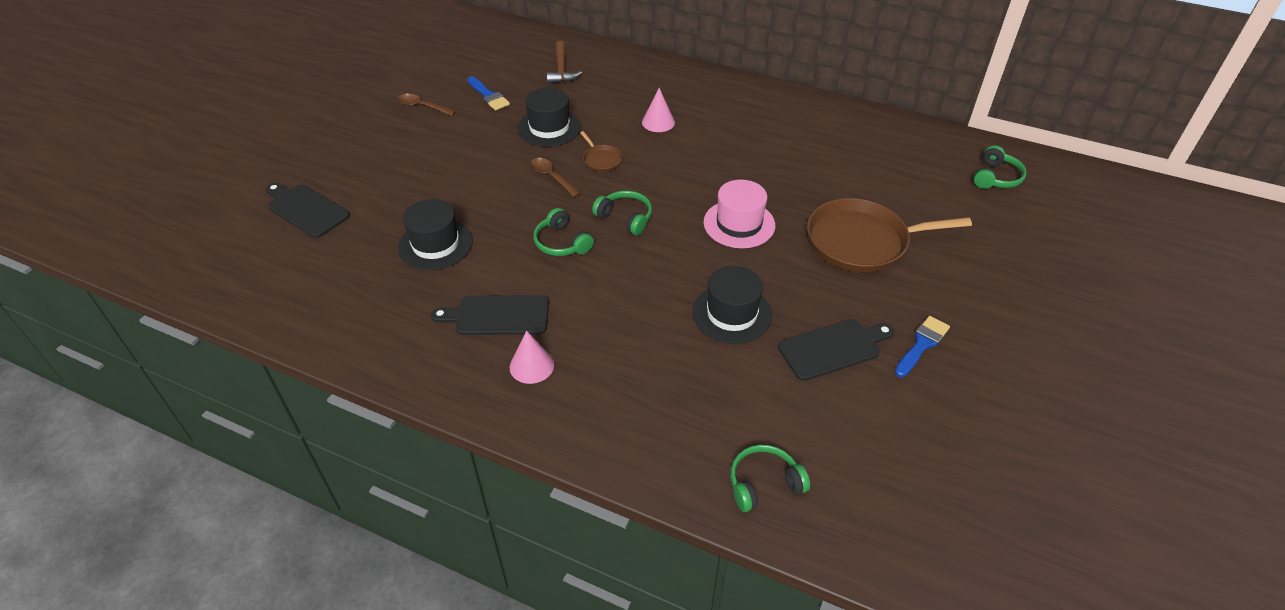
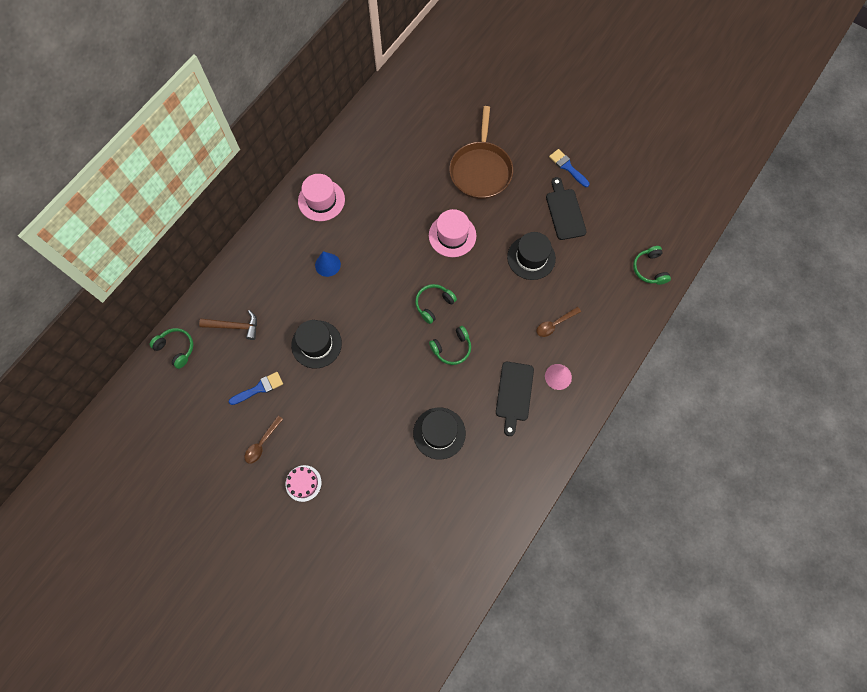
camera: 80 degrees left, 25 degrees up
(306, 209) = (382, 531): black cutting board -> none
(373, 141) = (303, 483): none -> pink cake
(552, 177) = (379, 348): brown spoon -> brown spoon (555, 324)
(601, 160) = (365, 311): brown pan -> none
(658, 122) = (327, 264): pink cone -> blue cone
(746, 106) = (321, 200): none -> pink hat
(996, 177) = (435, 76): green headphones -> green headphones (176, 348)

